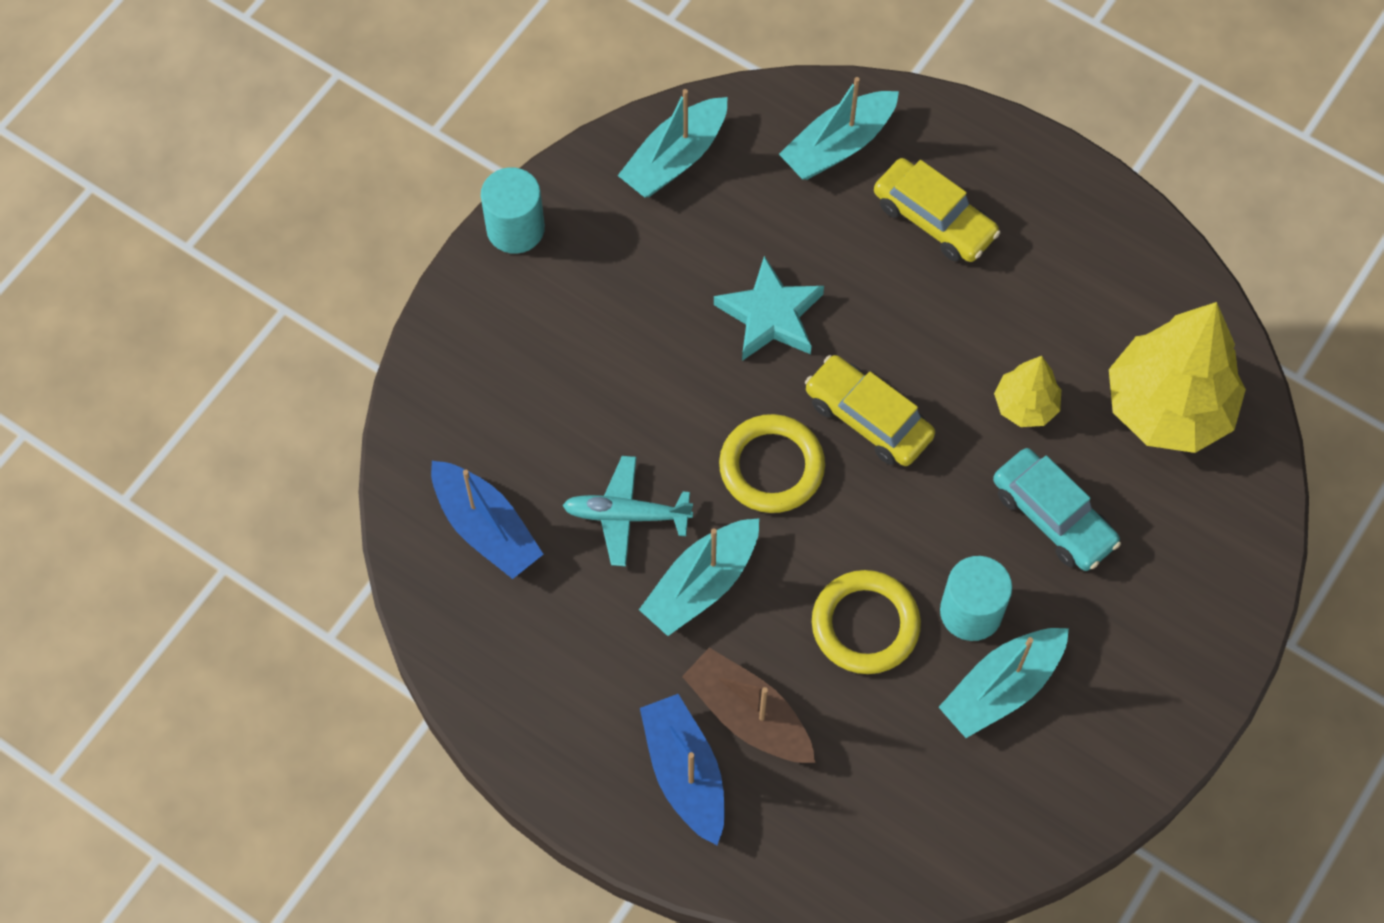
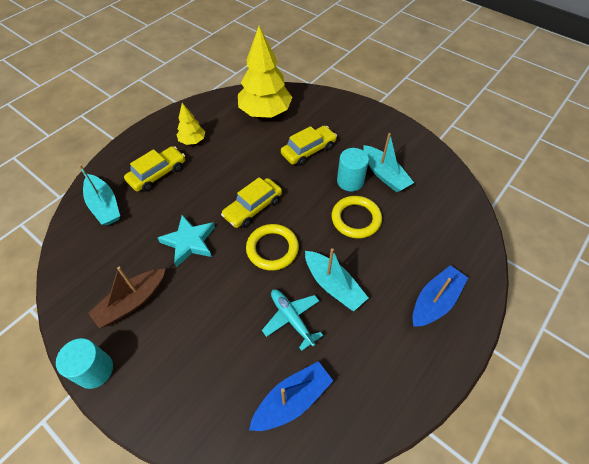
camera: 85 degrees left, 10 degrees down
(626, 515) = (292, 319): turquoise plane -> turquoise plane turned 135 degrees clockwise
(675, 158) = (82, 278): turquoise boat -> none
(685, 773) = (435, 301): blue boat -> blue boat turned 150 degrees clockwise
(748, 715) = (402, 270): brown boat -> brown boat (132, 302)
(1025, 405) = (256, 153): yellow tree -> yellow tree (192, 141)
(1053, 517) = (308, 150): turquoise car -> yellow car

